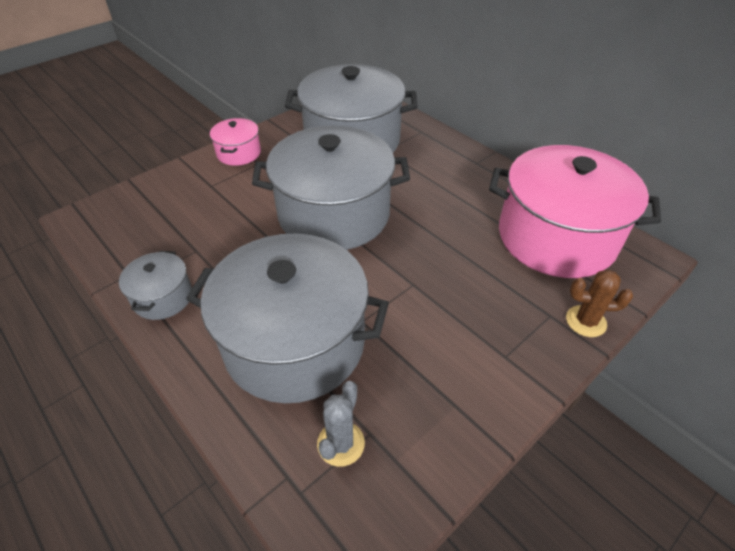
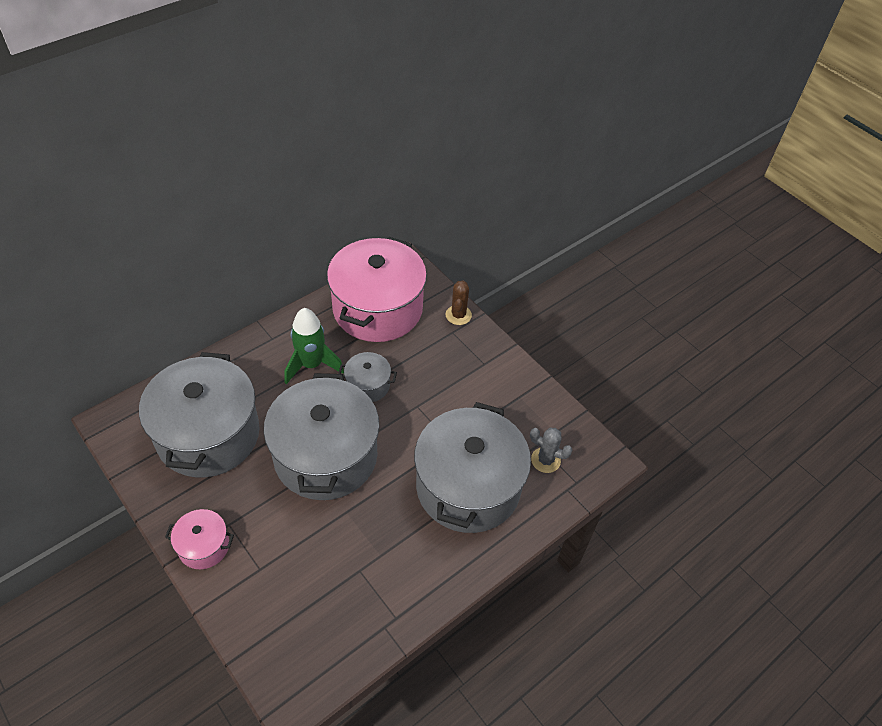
camera: 90 degrees left, 5 degrees up
(163, 297) = (415, 590): grey pot -> grey pot (368, 385)
(450, 193) = (312, 365): none -> green rocket

